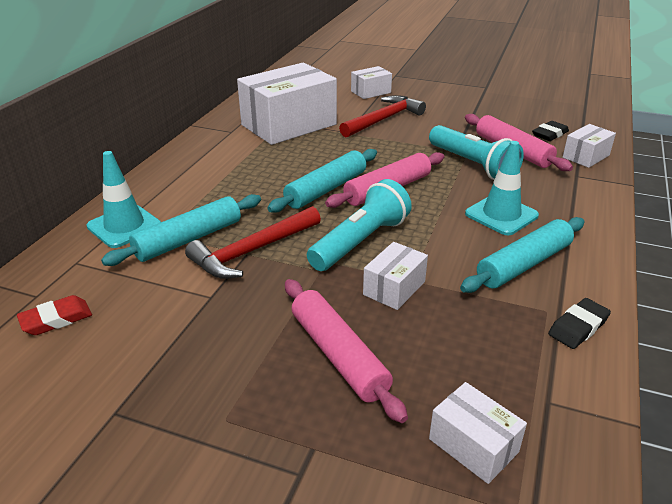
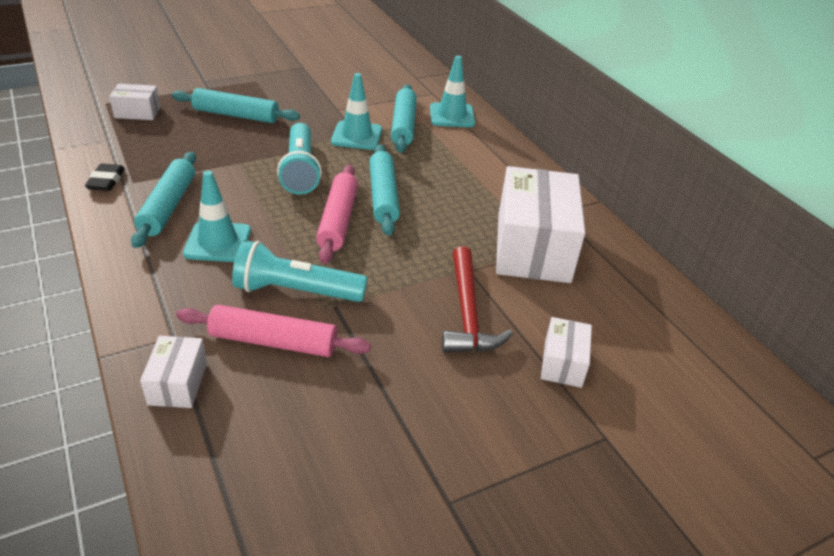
camera: 130 degrees right, 5 degrees up
(56, 319) = (387, 76): red eraser -> none
(252, 251) = (356, 136): red hammer -> turquoise traffic cone
(339, 355) = (236, 115): pink rolling pin -> turquoise rolling pin
(394, 288) = (243, 154): white box -> none
(549, 134) = (251, 409): black eraser -> none

